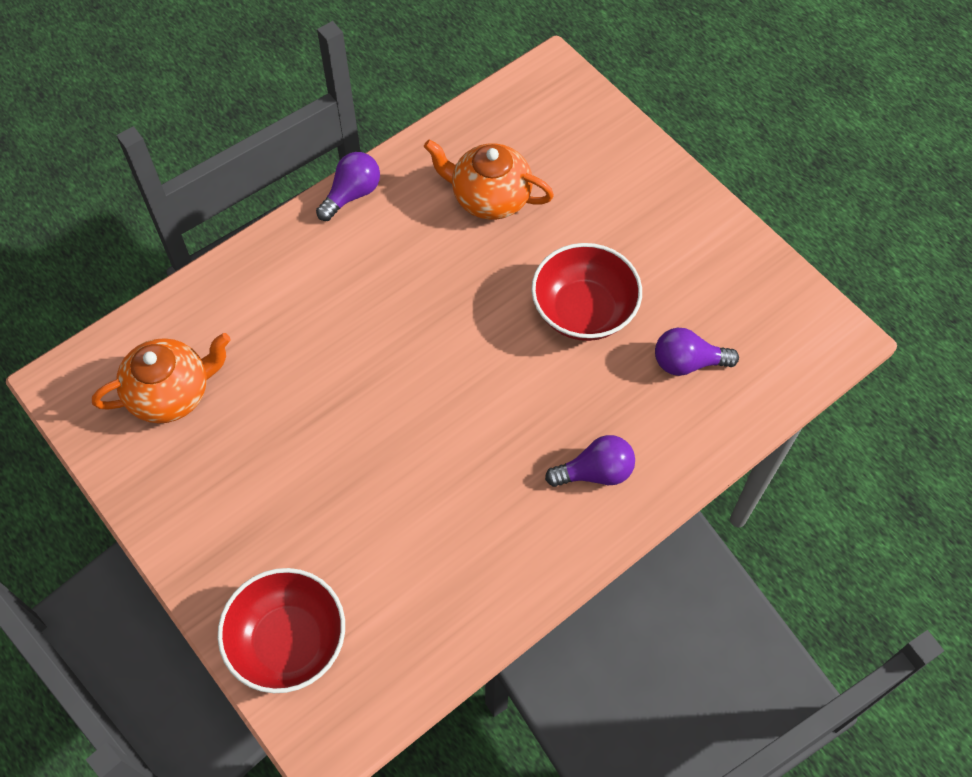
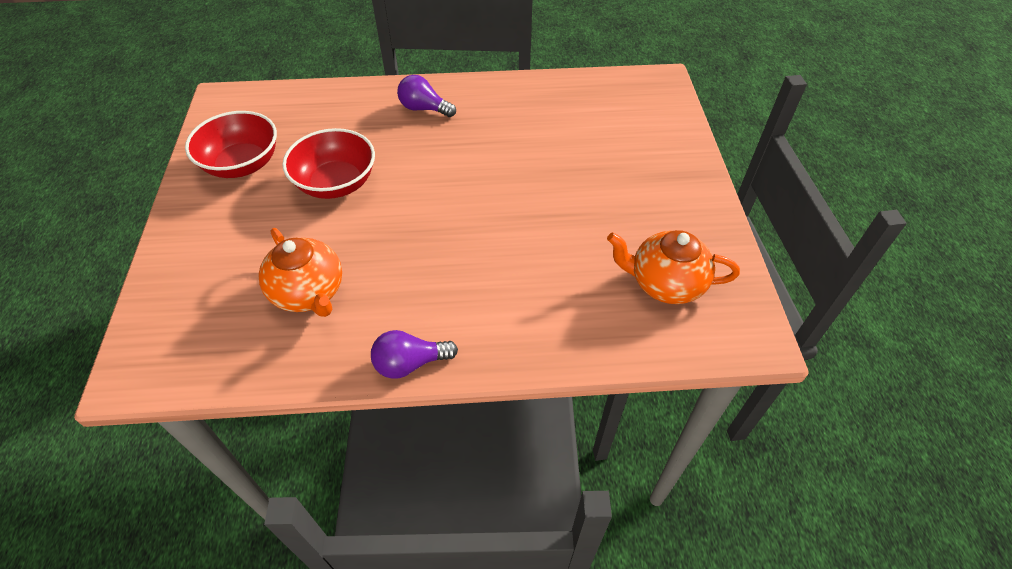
camera: 145 degrees left, 10 degrees down
(288, 642) = (658, 121): red bowl -> red bowl (242, 164)
(687, 362) = (313, 128): purple light bulb -> none

